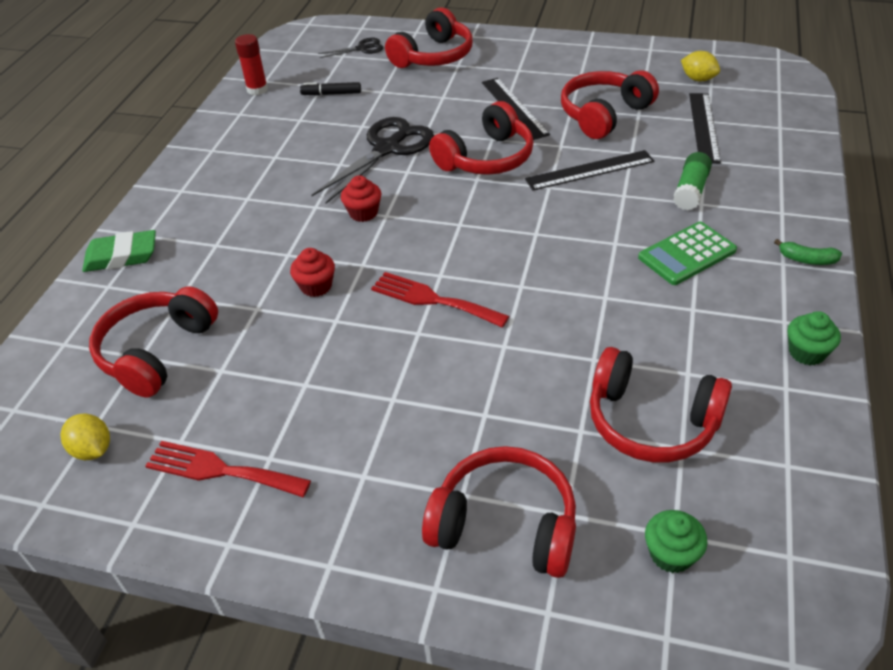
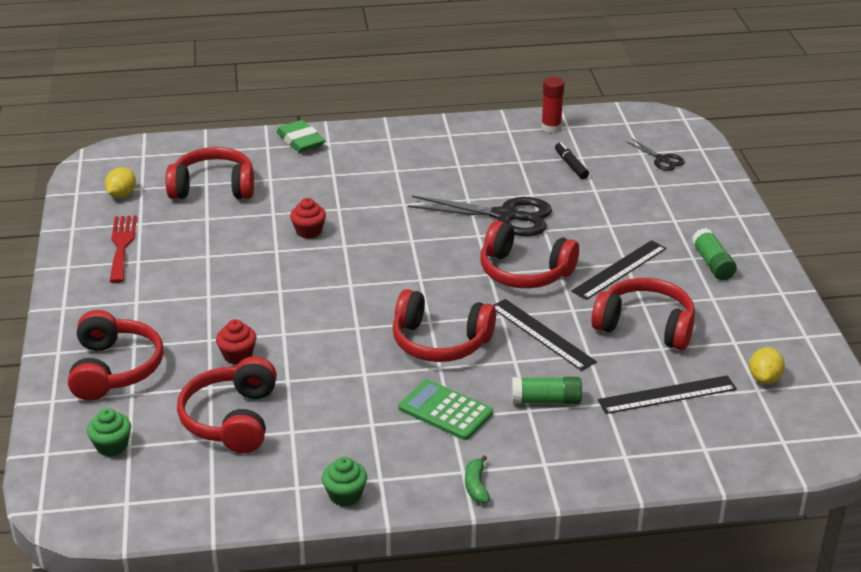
camera: 65 degrees right, 10 degrees down
(363, 213) = (408, 228): red cupcake -> red cupcake (237, 355)
(433, 56) = (679, 202): red headphones -> red headphones (440, 342)
(433, 299) = (319, 288): red fork -> none
(532, 63) = (712, 263): none -> green glue stick

